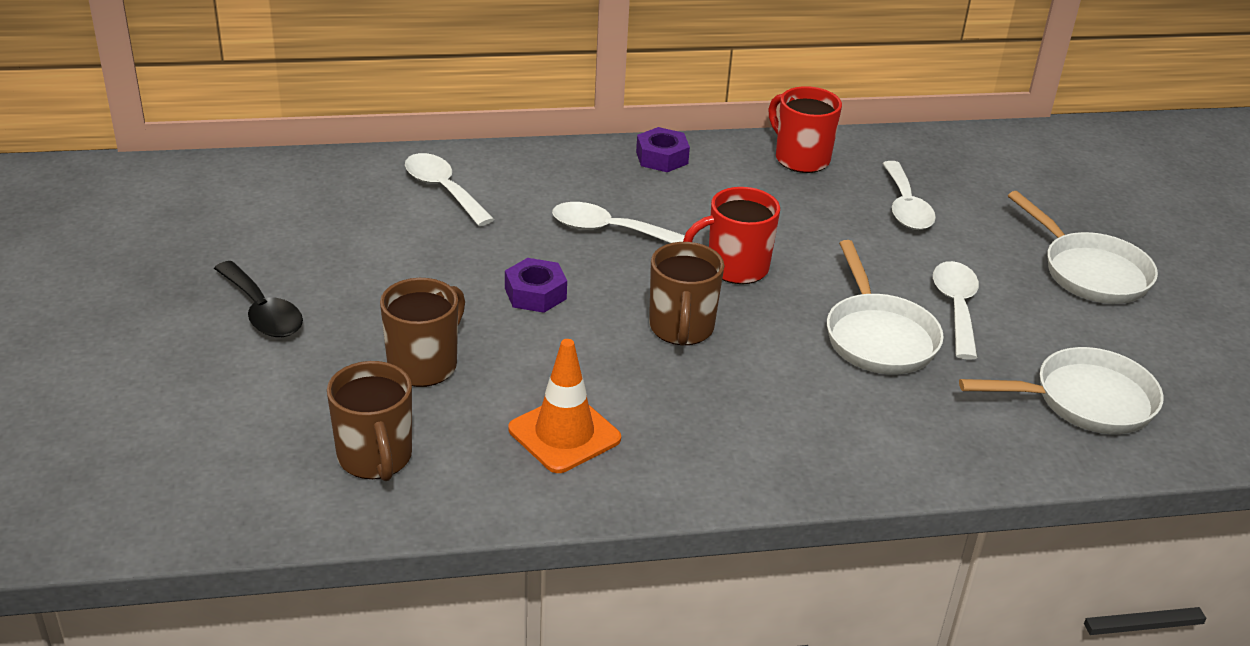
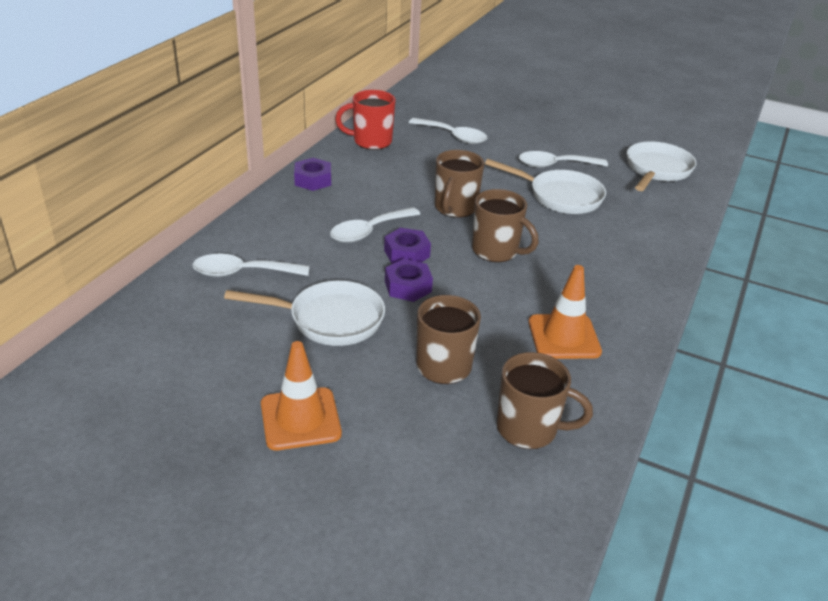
camera: 55 degrees left, 0 degrees up
(262, 311) = (300, 419): black spoon -> orange traffic cone
(597, 270) = (406, 253): none -> purple nut
(735, 268) = (455, 208): red mug -> brown mug
(956, 307) = (555, 165): white spoon -> white spoon turned 45 degrees counterclockwise
(1090, 272) = (558, 121): white pan -> white pan (329, 319)

